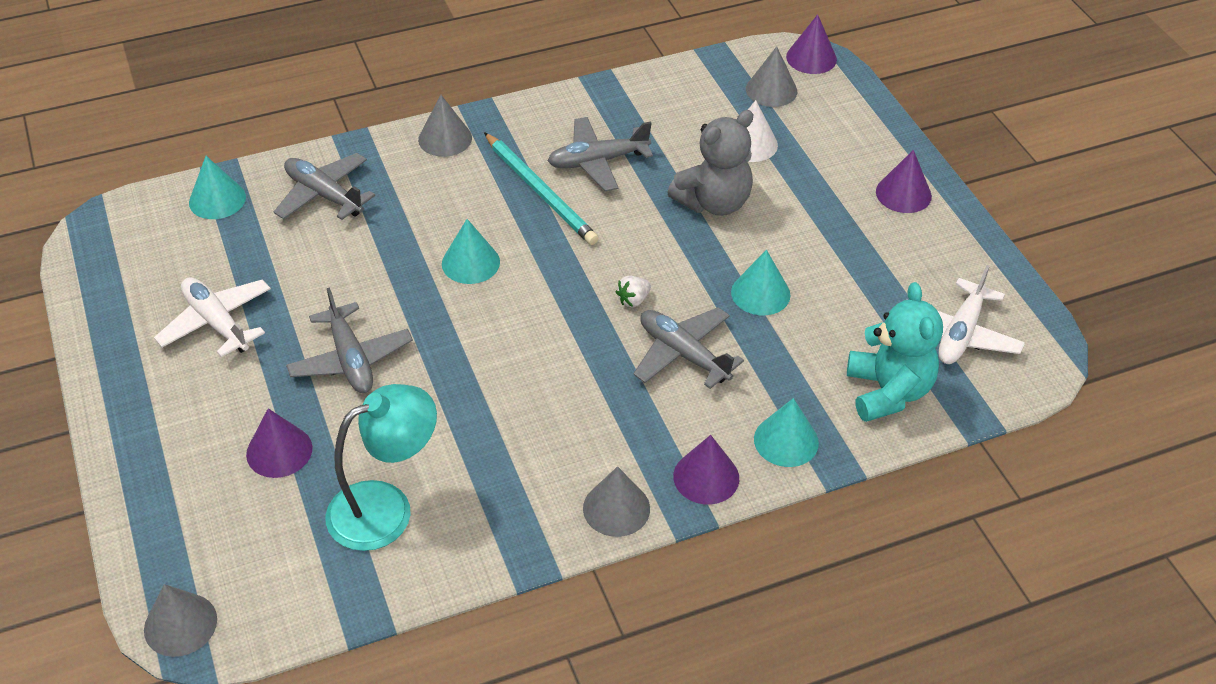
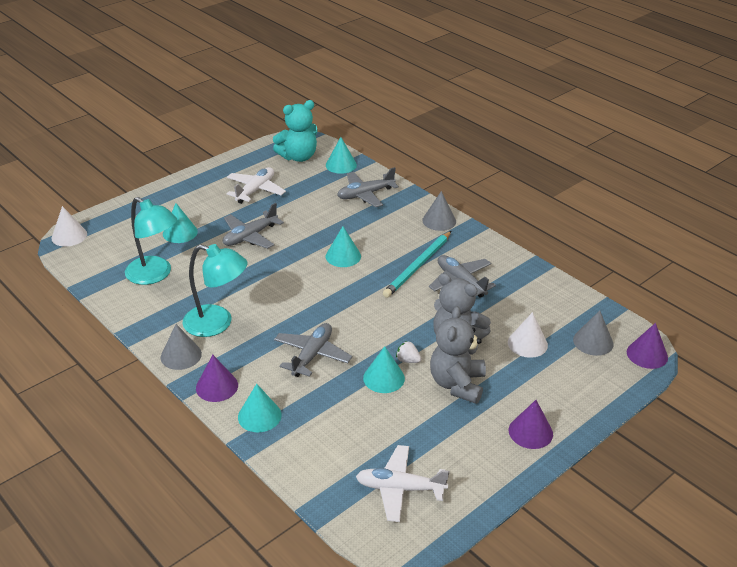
camera: 70 degrees right, 10 degrees down
(180, 624) = (69, 236): grey cone -> white cone
(279, 451) = (180, 232): purple cone -> turquoise cone
(324, 195) = (365, 194): grey plane -> grey plane turned 135 degrees counterclockwise
(559, 448) = (217, 323): none -> turquoise lamp
(633, 300) = (347, 324): white strawberry -> white strawberry (408, 360)
(799, 229) = (457, 384): none -> grey teddy bear
(888, 392) = (324, 458): turquoise teddy bear -> turquoise teddy bear (298, 157)

